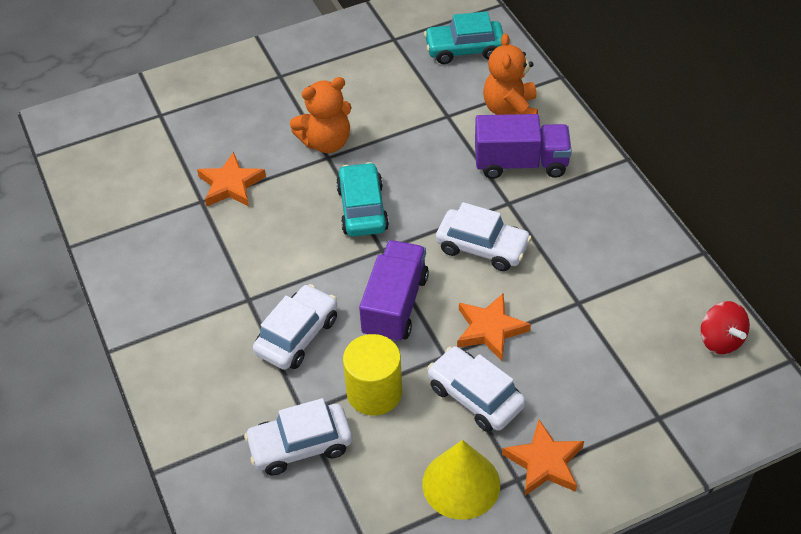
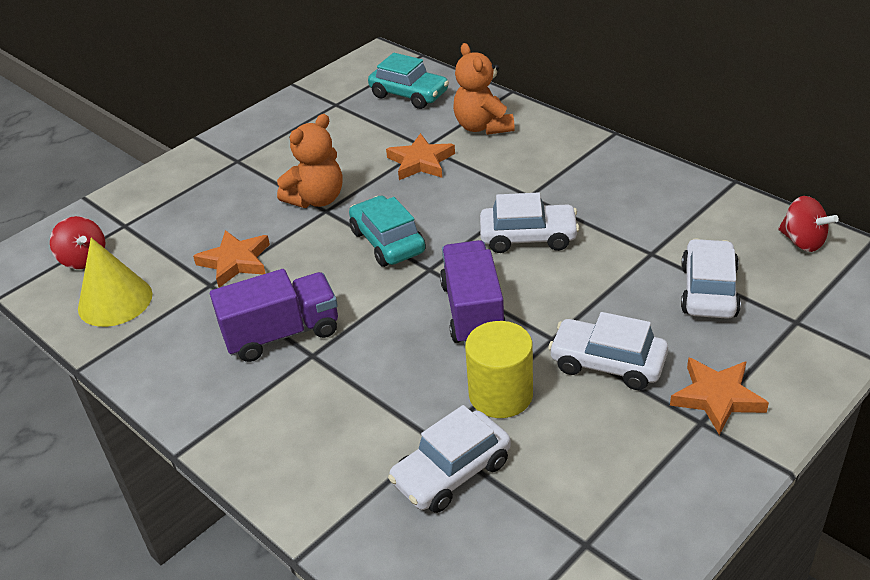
camera: 20 degrees left, 10 degrees down
(115, 139) = (84, 259): none -> red spinning top
(297, 335) = (385, 370): white car -> white car (708, 291)
(461, 484) = (647, 447): yellow cone -> yellow cone (115, 301)
(464, 49) = (409, 94): turquoise car -> turquoise car turned 120 degrees counterclockwise
(490, 329) = (582, 301): orange star -> orange star (421, 162)
(521, 163) = (520, 163): purple truck -> purple truck (282, 334)

